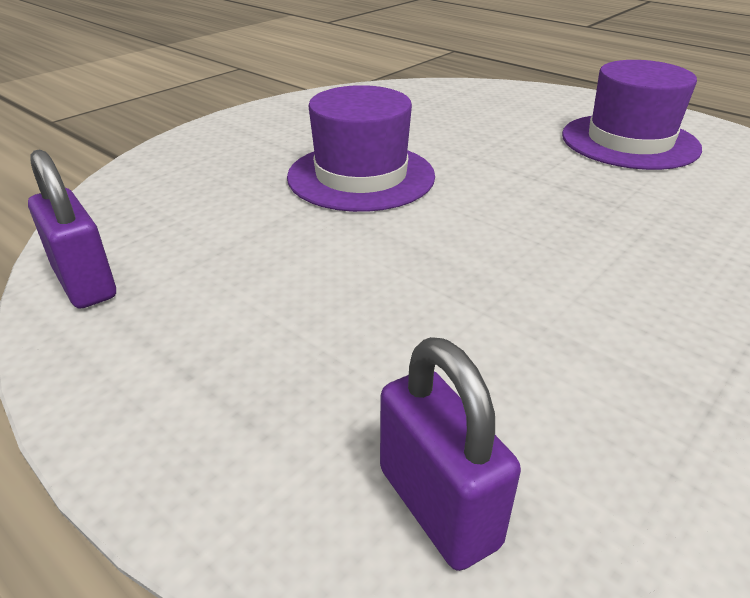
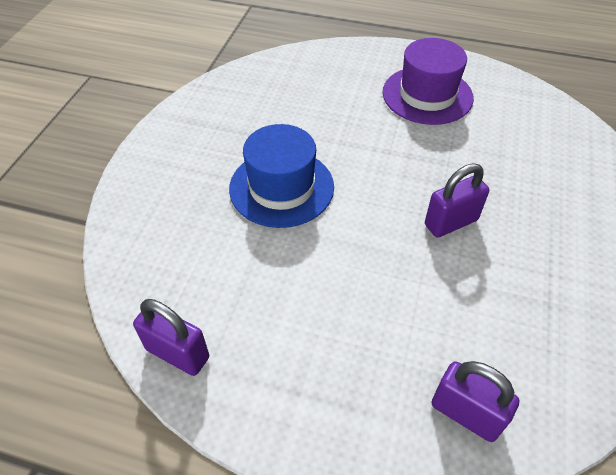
camera: 25 degrees left, 15 degrees up
(361, 176) = (281, 187): purple hat -> blue hat
(581, 262) = (451, 222): none -> purple padlock

